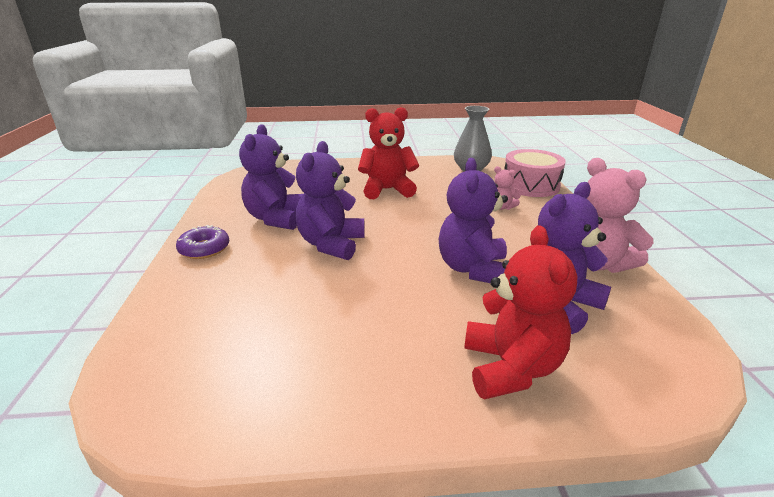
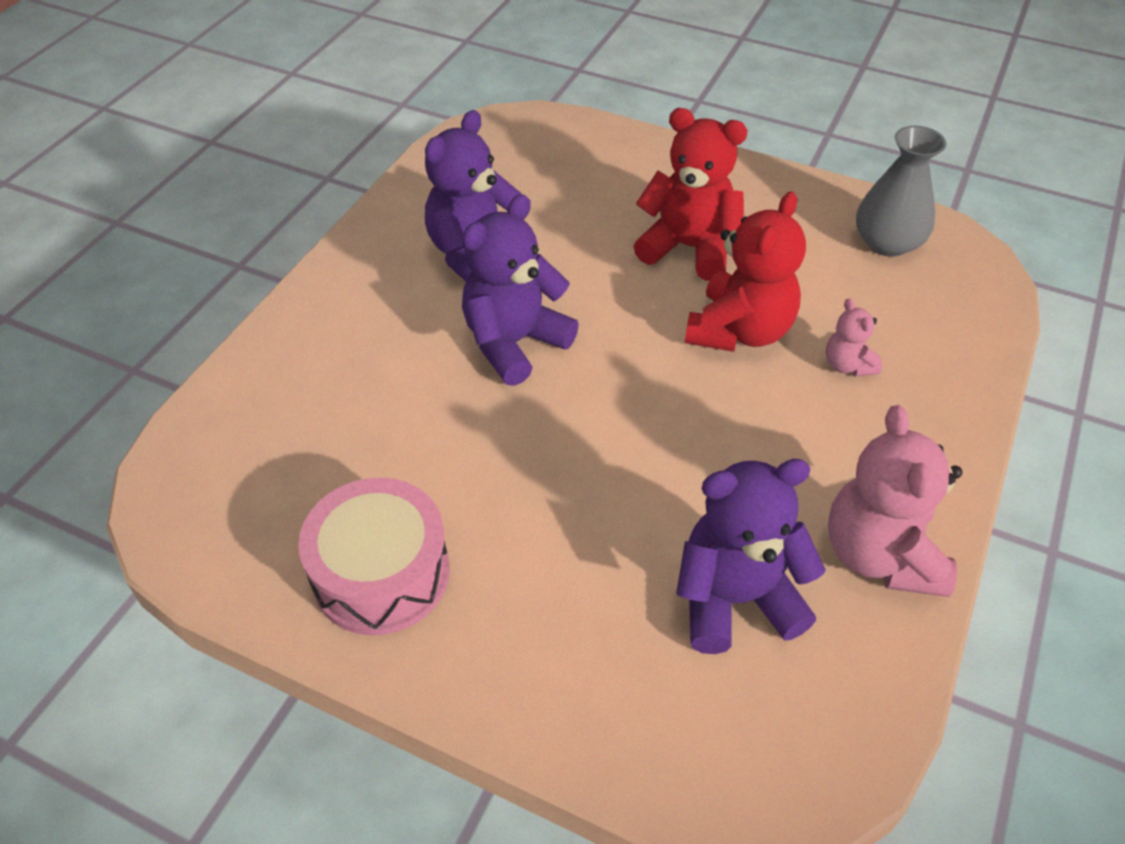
camera: 30 degrees right, 20 degrees up
(204, 249) = (349, 284): purple donut -> none
(472, 269) = (674, 478): purple teddy bear -> none
(510, 368) = (575, 658): red teddy bear -> red teddy bear (739, 331)
(530, 185) = (959, 330): pink drum -> pink drum (381, 573)

